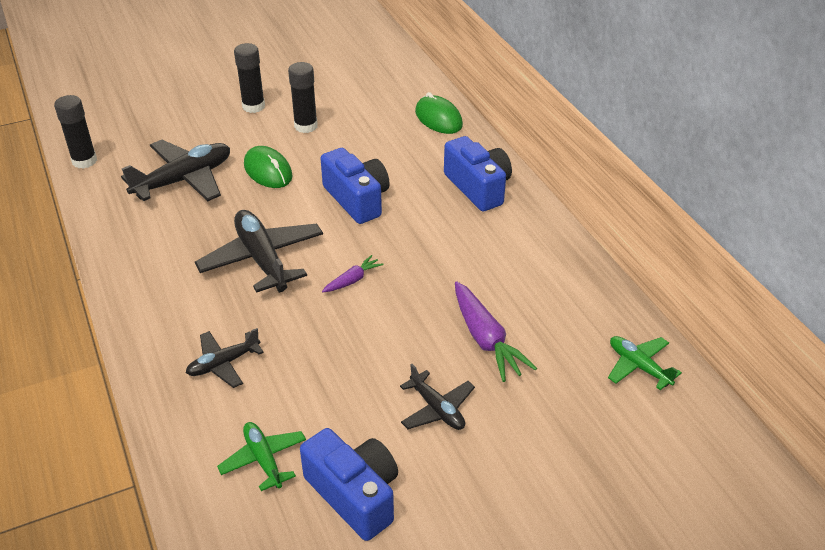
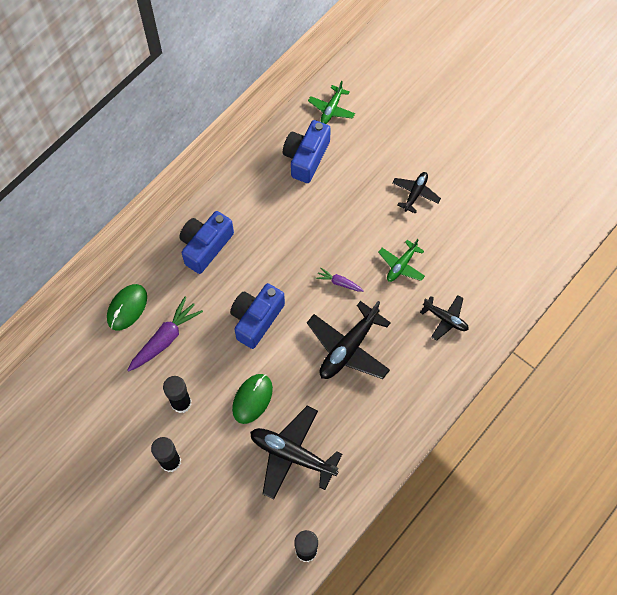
camera: 115 degrees left, 25 degrees up
(263, 459) = (494, 261): green plane -> green plane (401, 265)
(354, 494) = (489, 208): blue camera -> blue camera (306, 157)
(486, 339) = (351, 189): purple carrot -> purple carrot (165, 339)

